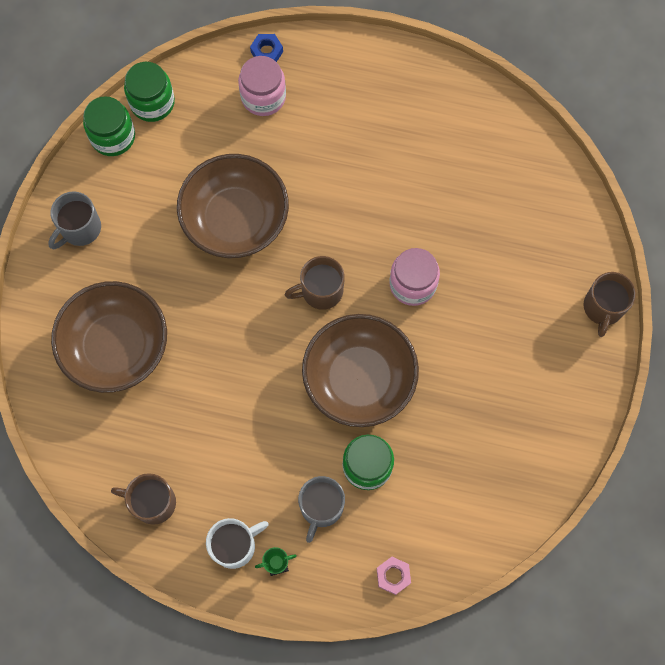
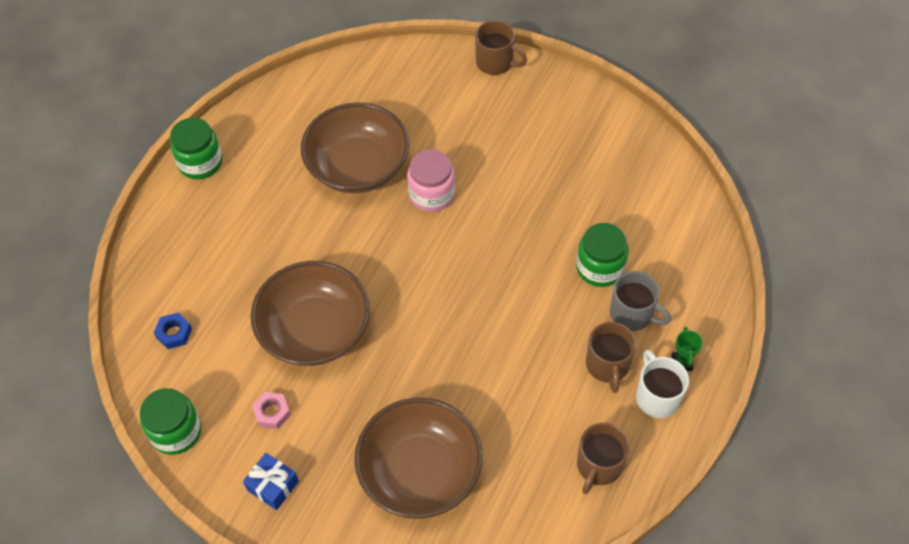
camera: 75 degrees left, 15 degrees down
(80, 229) = (273, 485): grey mug -> blue gift
(152, 102) = (152, 384): green jar -> green jar (200, 162)
(263, 97) = (190, 279): pink jar -> none
(266, 52) = (140, 266): blue nut -> blue nut (174, 333)
(320, 291) = (415, 270): brown mug -> brown mug (607, 365)
(359, 379) = (513, 256): brown bowl -> brown bowl (358, 167)
(393, 576) = (707, 269): pink nut -> pink nut (272, 412)

